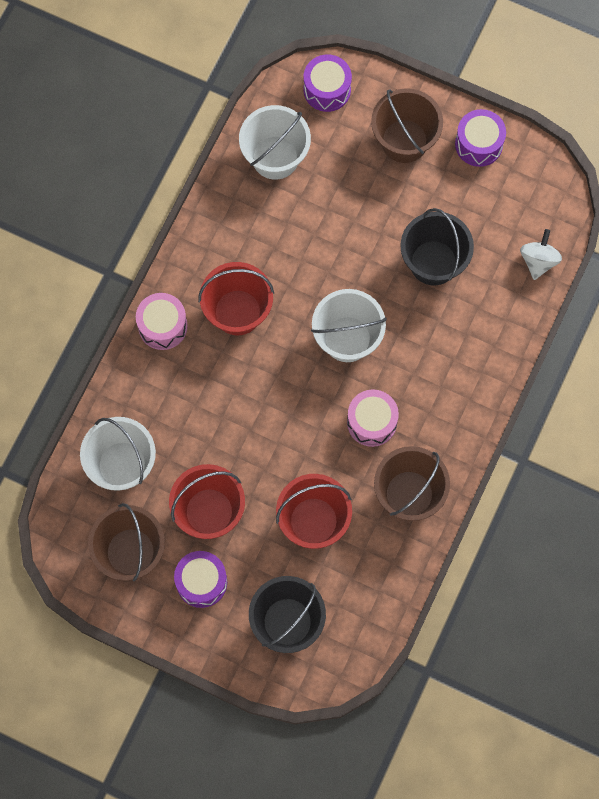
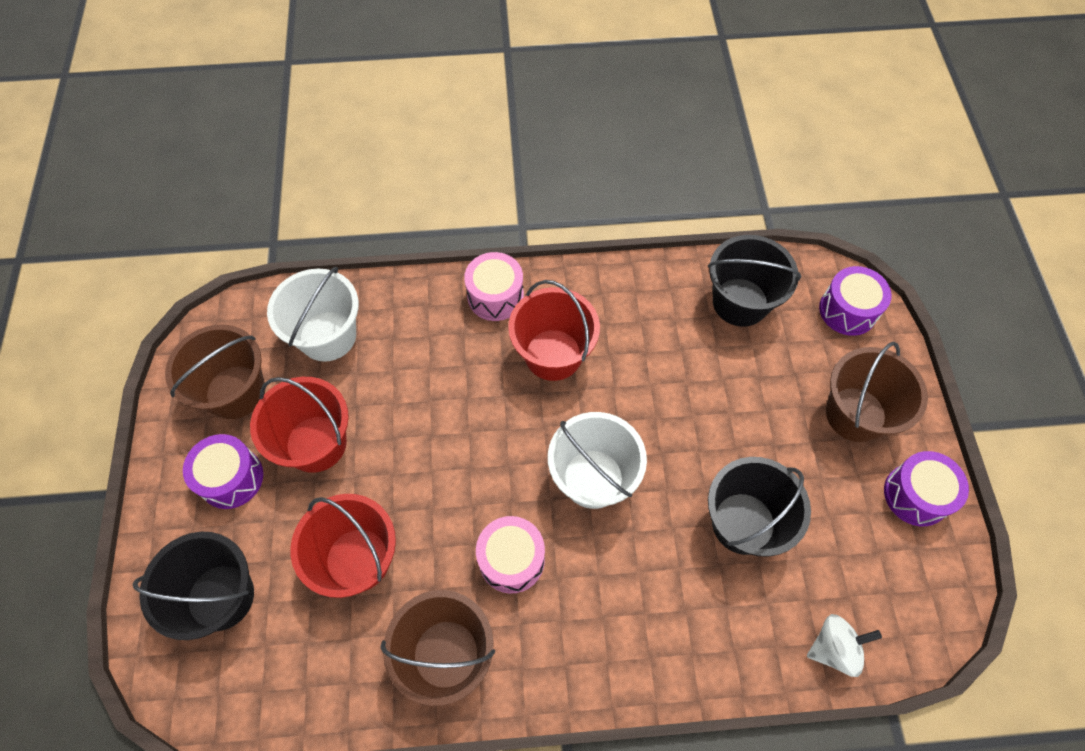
camera: 60 degrees right, 10 degrees down
(275, 157) = (740, 302): white bucket -> black bucket

